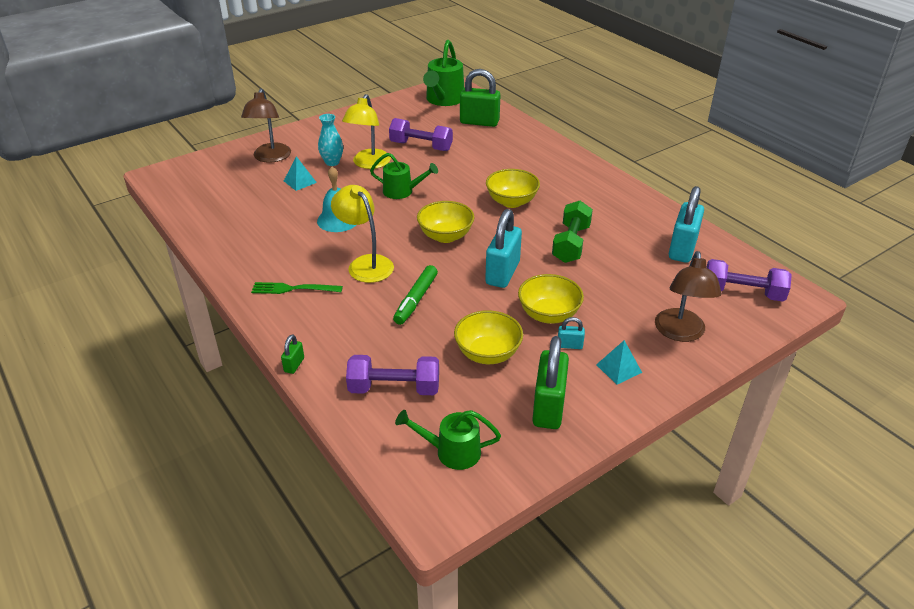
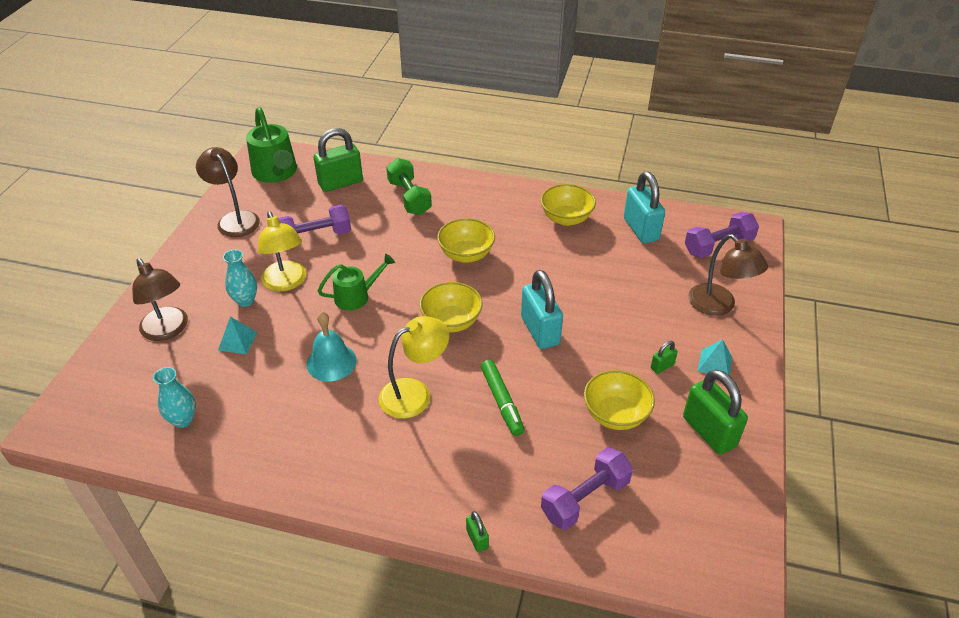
camera: 40 degrees left, 5 degrees up
(220, 206) = (183, 420): none -> turquoise vase
(293, 289) = (379, 463): green fork -> none
(365, 264) = (415, 393): yellow lamp -> yellow lamp turned 135 degrees clockwise
(383, 115) = (234, 219): none -> brown lamp
(451, 451) = (690, 522): green watering can -> none
(548, 315) = (617, 348): yellow bowl -> yellow bowl (566, 218)
(569, 345) = (662, 366): turquoise padlock -> green padlock
(571, 244) = (559, 270): green dumbbell -> green dumbbell (409, 198)

